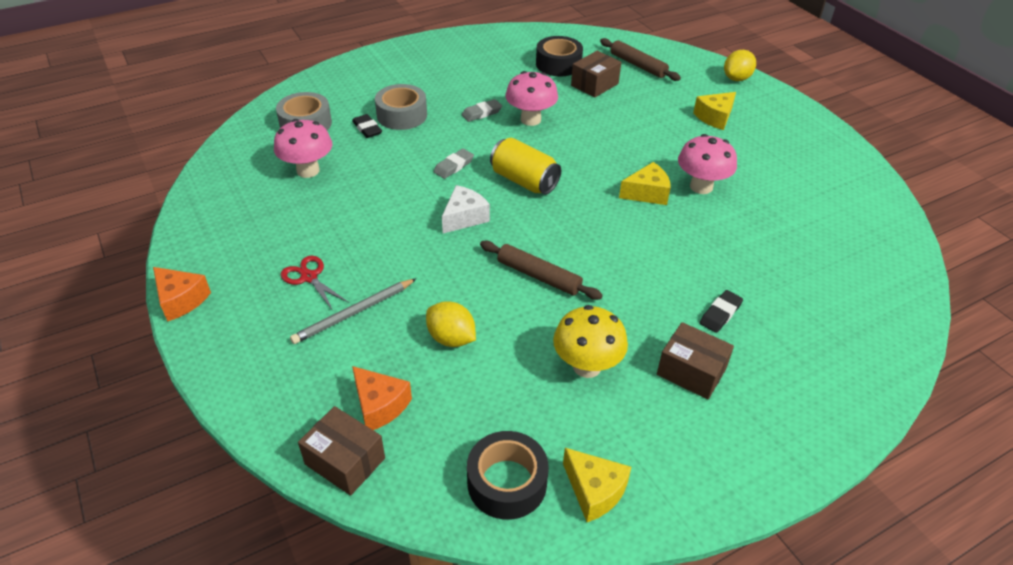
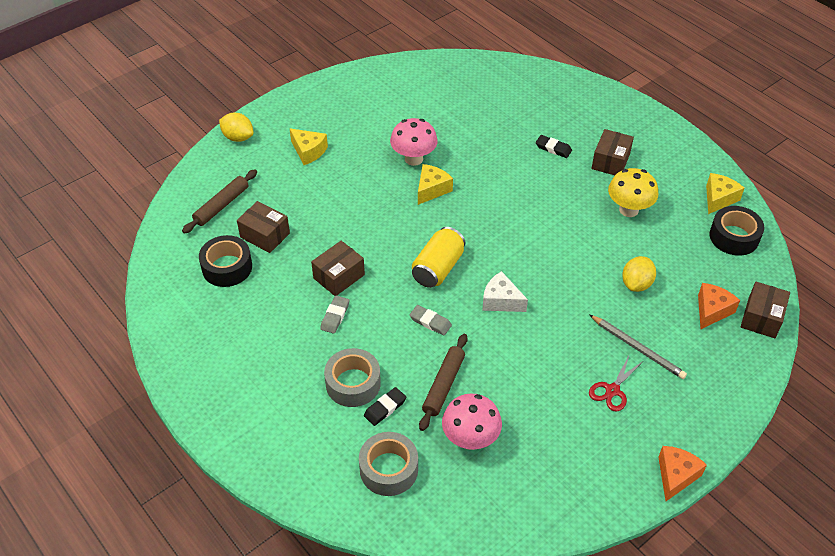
camera: 100 degrees left, 5 degrees up
(482, 113) = (335, 316): grey eraser -> grey eraser turned 60 degrees clockwise
(530, 119) = (339, 276): pink mushroom -> brown box
(539, 276) = (553, 244): brown rolling pin -> brown rolling pin (443, 385)
(647, 193) = (432, 189): yellow cheese -> yellow cheese turned 60 degrees clockwise

